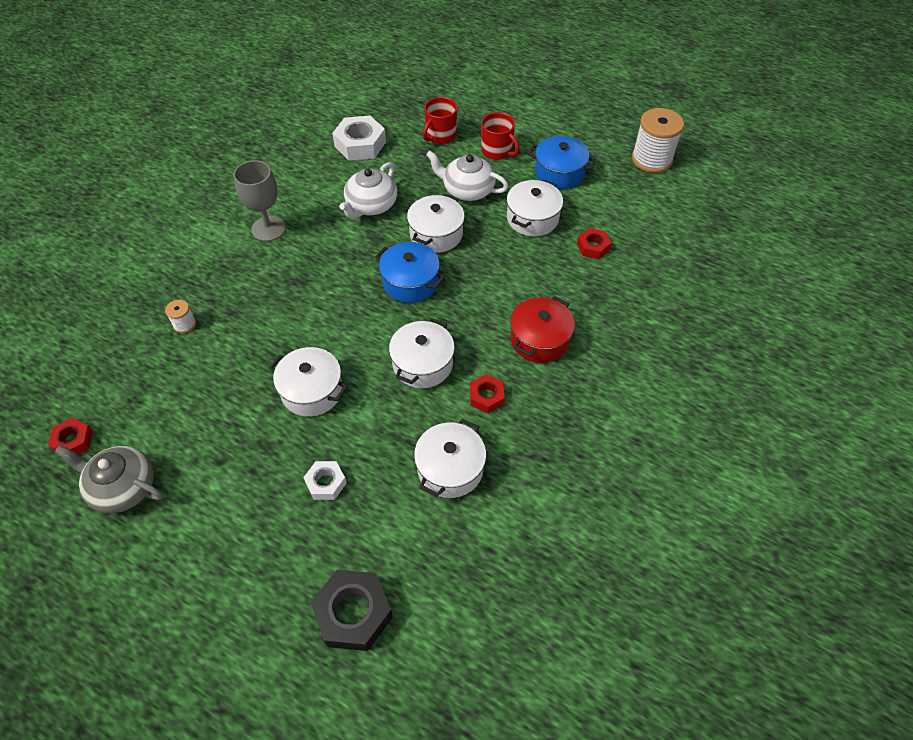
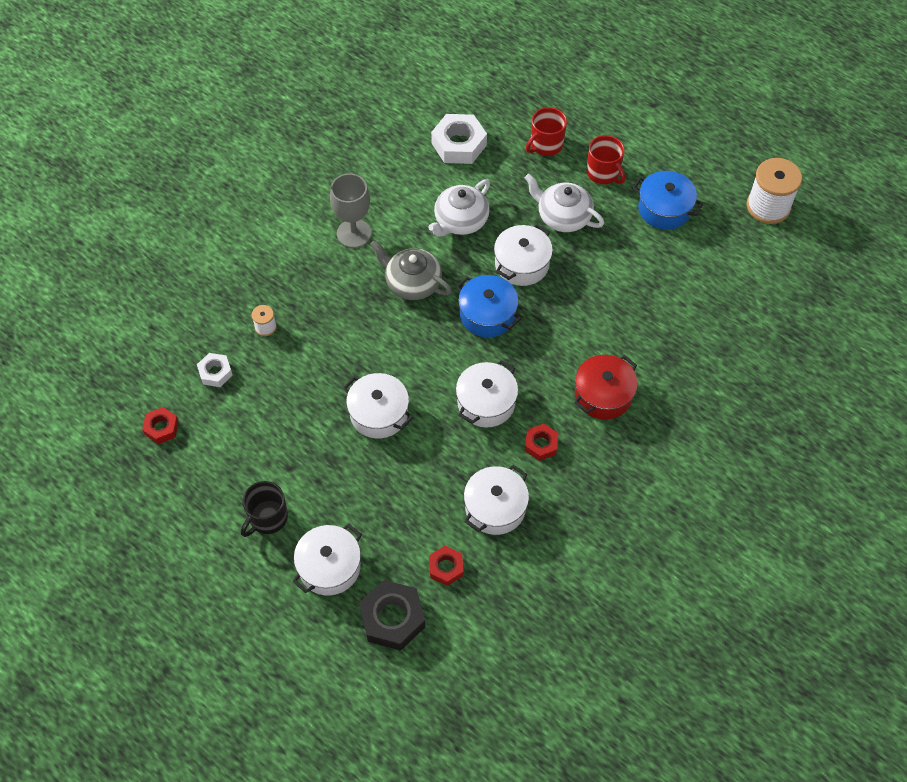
camera: 10 degrees right, 5 degrees up
(122, 487) = (204, 477): grey teapot -> grey teapot (412, 283)
(198, 520) = (267, 518): none -> black mug
(326, 483) = (382, 503): white nut -> white nut (215, 372)
(532, 218) = (624, 260): white pot -> white pot (329, 567)
(593, 247) = (679, 302): red nut -> red nut (446, 568)

